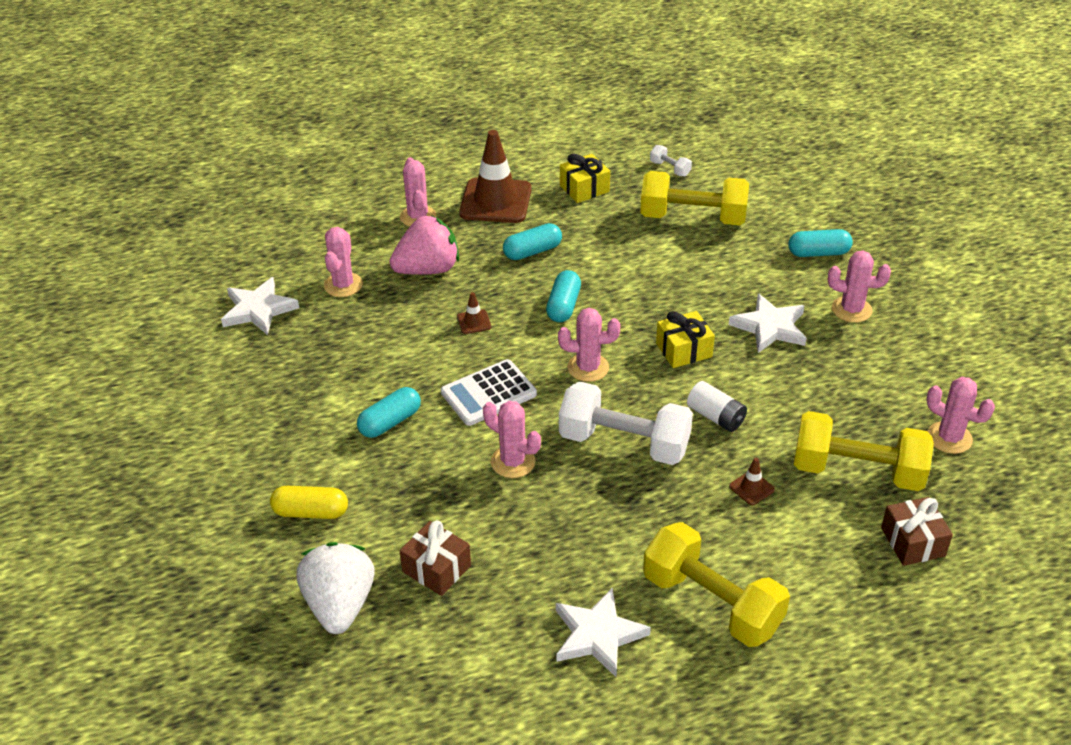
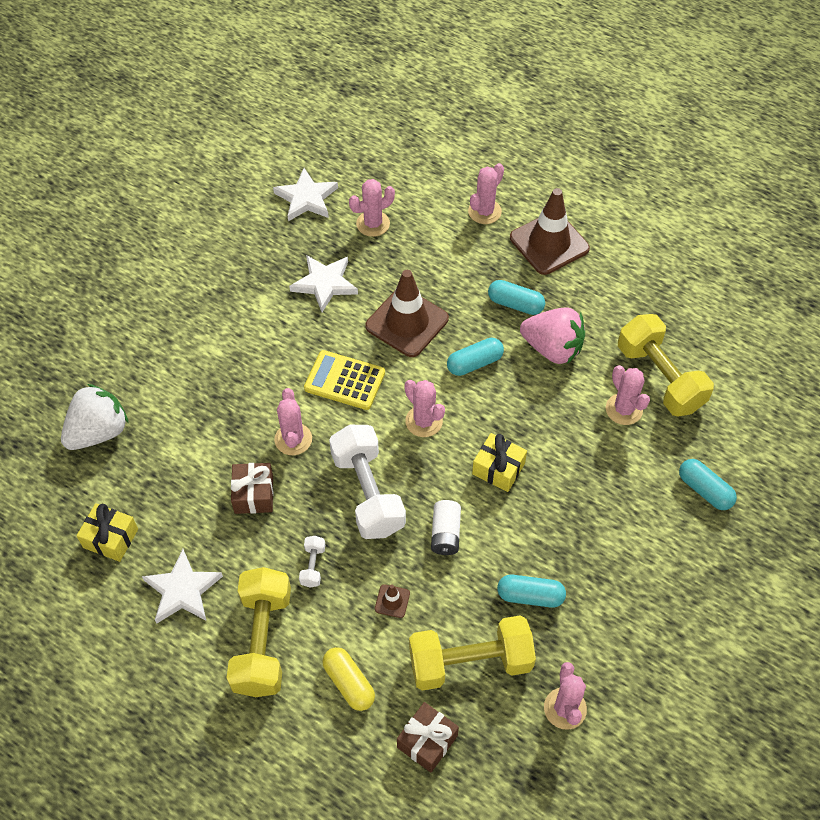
camera: 50 degrees right, 15 degrees up
(311, 512) = (158, 361): yellow capsule -> yellow capsule (349, 683)
(390, 422) = (269, 345): turquoise capsule -> turquoise capsule (530, 596)
(428, 269) = (435, 258): pink strawberry -> pink strawberry (552, 348)
(436, 569) = (166, 462): brown gift -> brown gift (253, 494)
(474, 322) = (407, 322): brown traffic cone -> brown traffic cone, size x2.41
(488, 393) = (344, 380): white calculator -> yellow calculator
(584, 188) = (621, 286): yellow gift -> yellow gift (110, 538)
(670, 169) = (706, 323): white dumbbell -> white dumbbell (313, 566)
(770, 327) = (578, 510): white star -> white star (324, 284)
(851, 310) = (655, 554): pink cactus -> pink cactus (624, 409)
(857, 471) = (470, 662): yellow dumbbell -> yellow dumbbell turned 75 degrees counterclockwise

